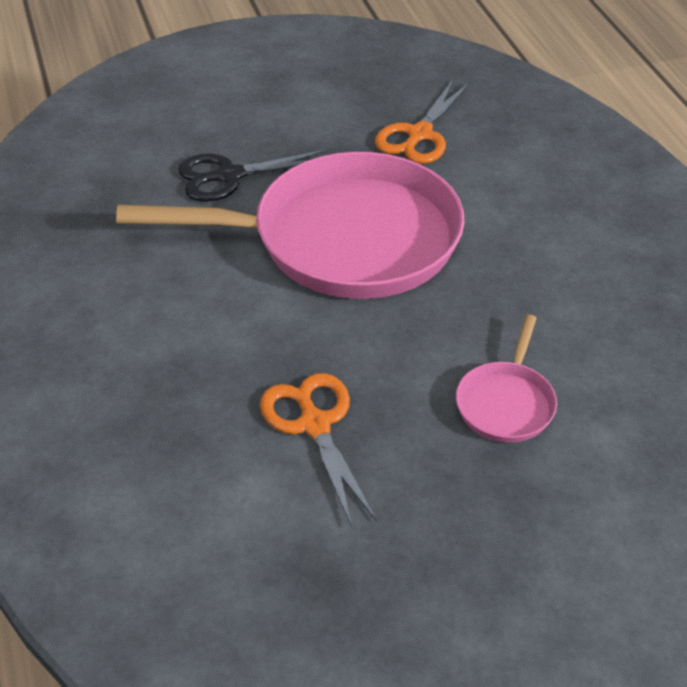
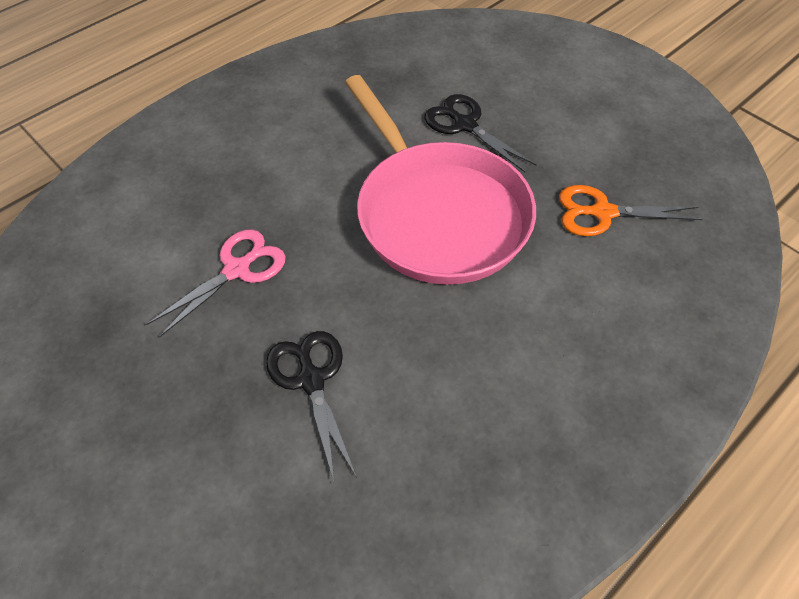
camera: 65 degrees right, 10 degrees up
(314, 425) = (237, 270): orange scissors -> pink scissors
(506, 403) = (311, 380): pink pan -> black scissors

